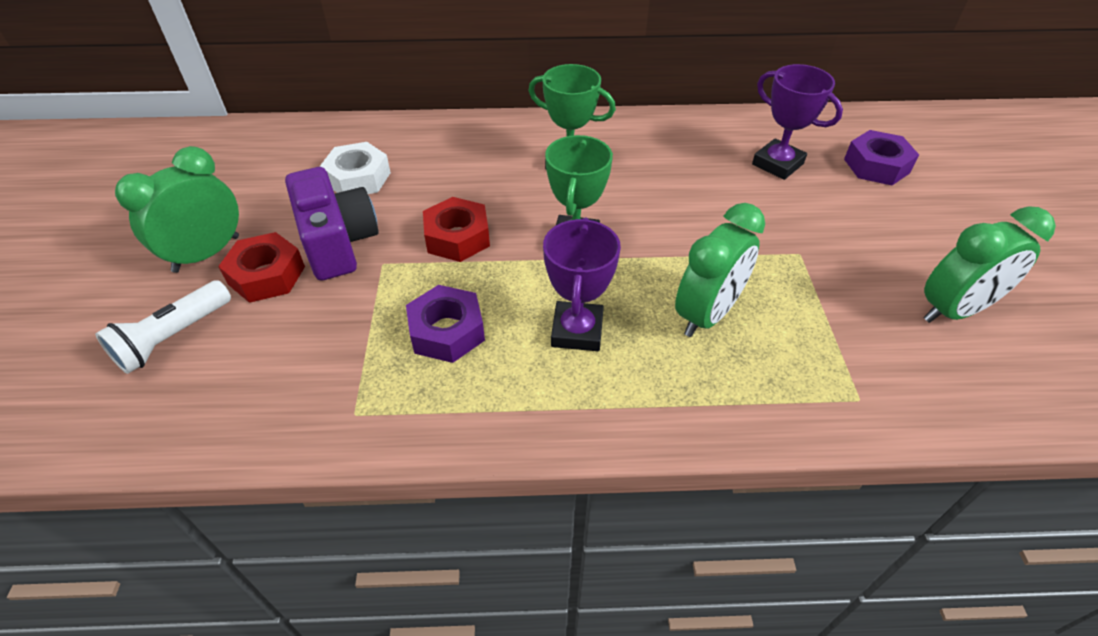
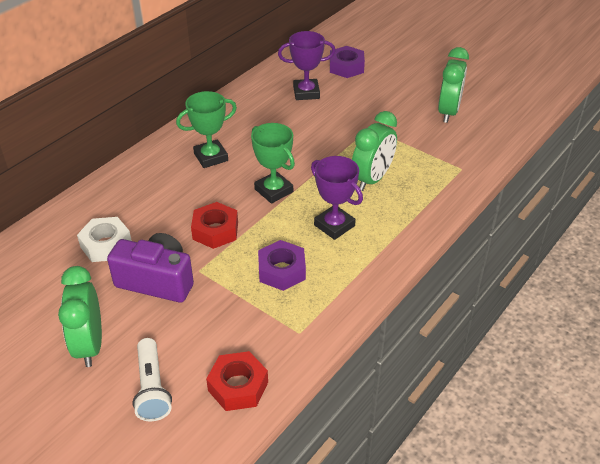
camera: 50 degrees left, 5 degrees down
(267, 275) = (147, 324): red nut -> red nut (238, 386)
(707, 314) = (372, 179): green clock -> green clock turned 45 degrees clockwise

